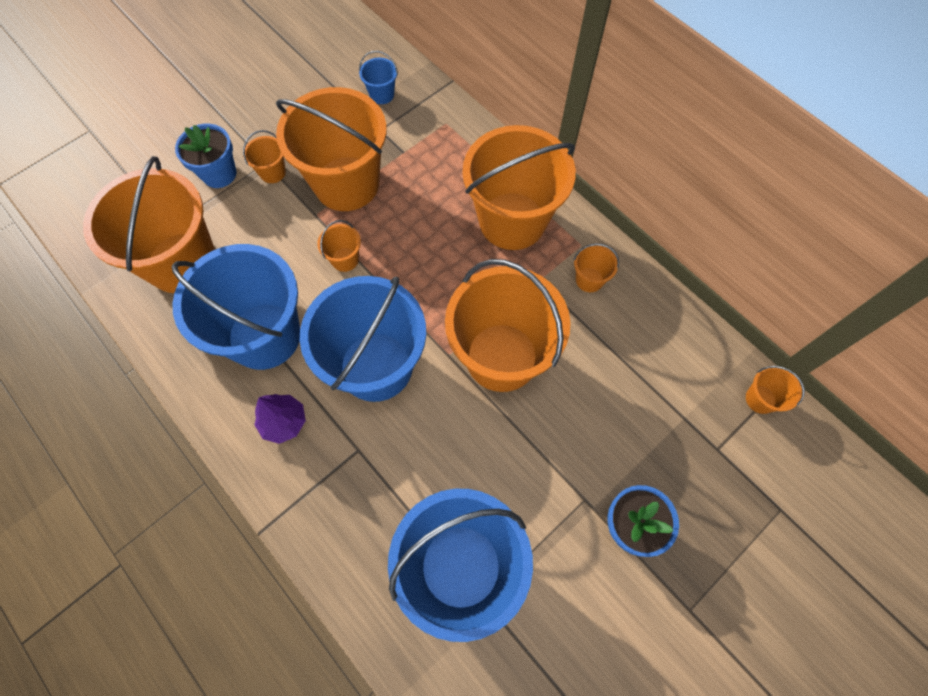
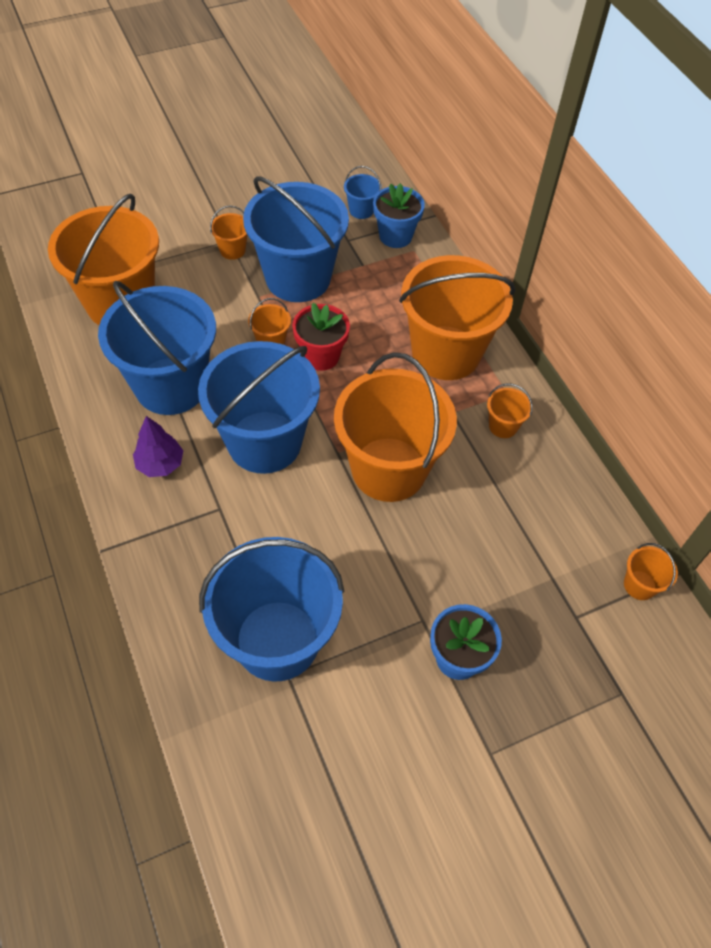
camera: 15 degrees right, 10 degrees down
(219, 174) = (183, 238): blue flower pot -> blue flower pot (395, 236)
(346, 184) = (298, 278): orange bucket -> blue bucket
(397, 259) = (321, 356): none -> red flower pot

